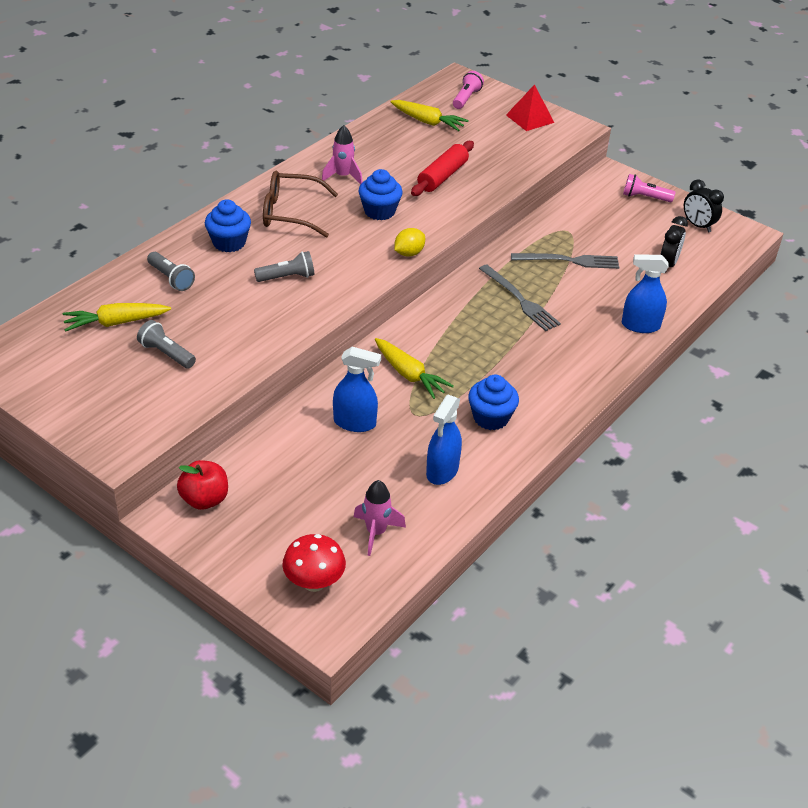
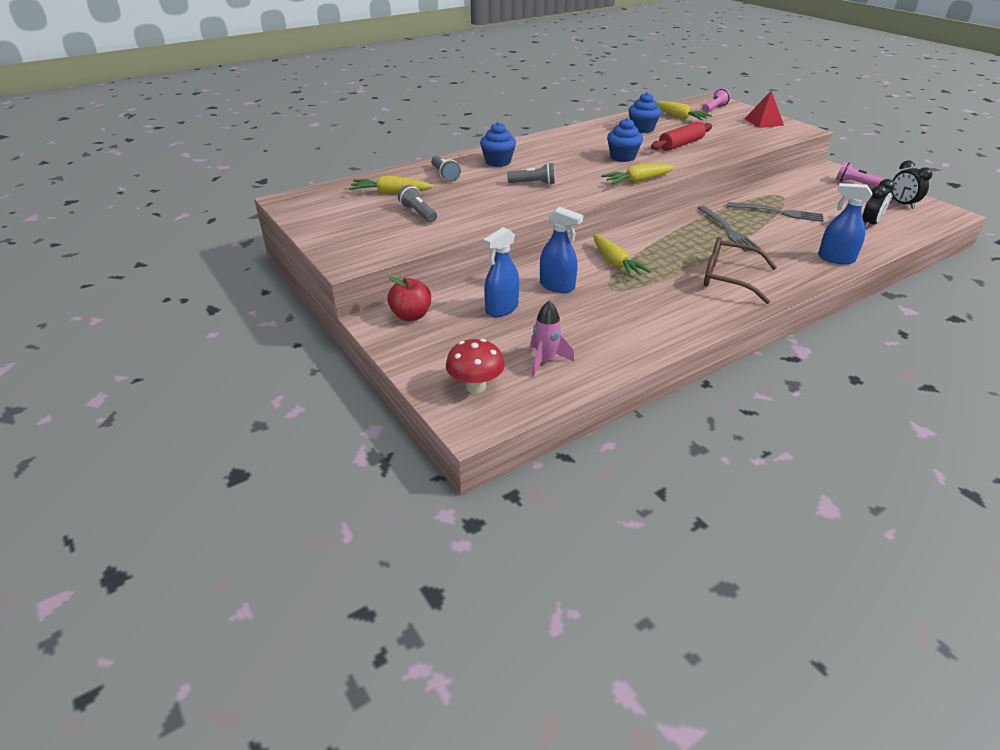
camera: 20 degrees right, 5 degrees down
(290, 213) = (552, 152): brown glasses -> brown glasses (728, 278)
(343, 176) = (601, 138): pink rocket -> none
(409, 253) = (637, 181): yellow lemon -> yellow carrot
(442, 471) = (622, 328): blue spray bottle -> blue spray bottle (501, 309)
(491, 418) = (678, 299): blue cupcake -> blue cupcake (642, 129)

